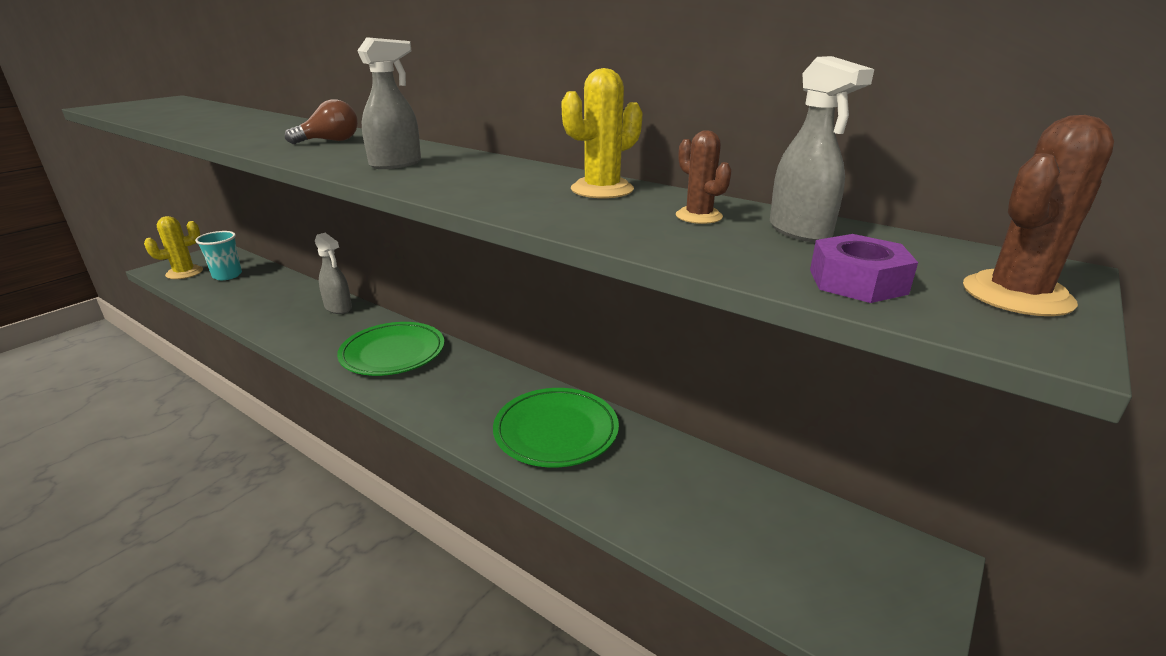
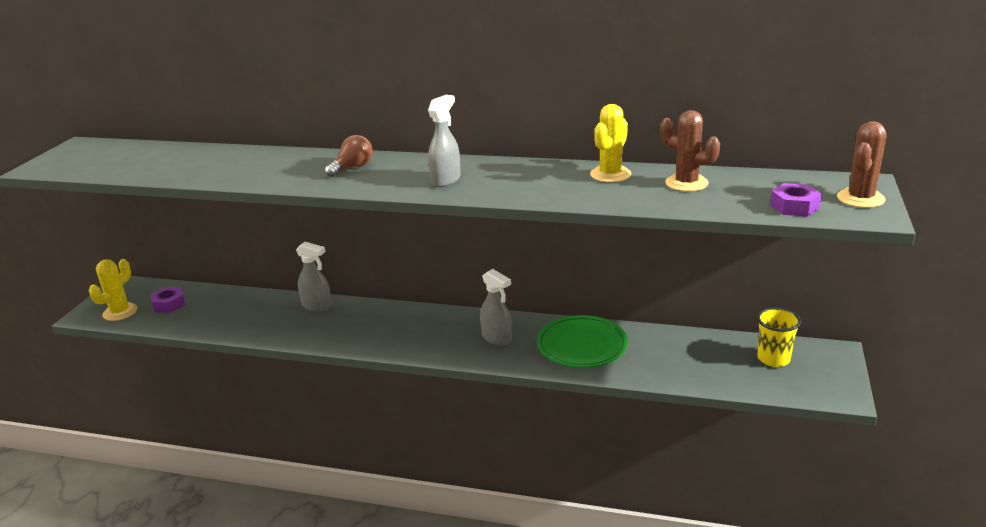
camera: 20 degrees left, 0 degrees up
(227, 275) = (169, 304): turquoise cup -> purple nut
(393, 353) = (408, 328): green plate -> none
(698, 216) = (686, 183): brown cactus -> brown cactus, size x1.53
(800, 231) = (745, 182): grey spray bottle -> grey spray bottle (497, 338)
(813, 539) = (773, 359): none -> yellow cup

